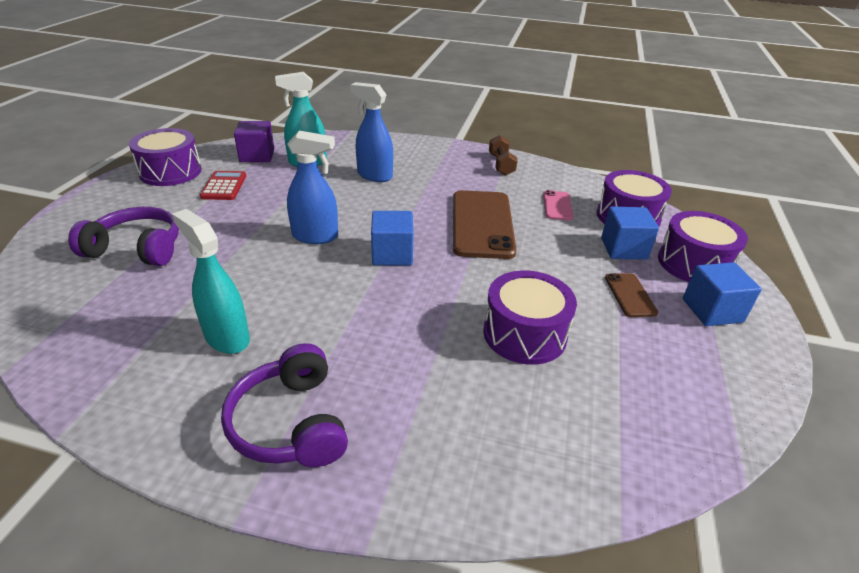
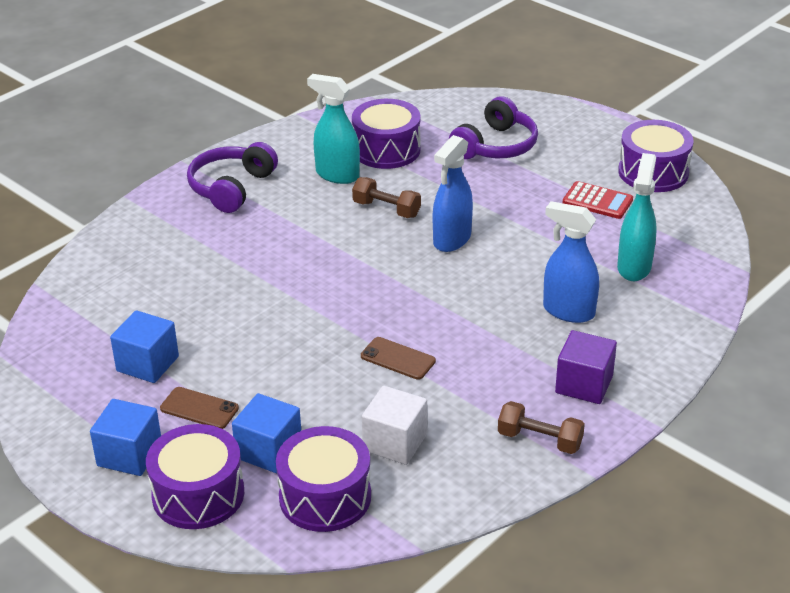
camera: 120 degrees right, 0 degrees up
(227, 337) = (337, 175): turquoise spray bottle -> turquoise spray bottle turned 135 degrees counterclockwise
(257, 155) = (673, 233): purple cube -> purple cube (584, 384)
(283, 283) = (386, 209): none -> brown dumbbell
(290, 423) = (231, 188): purple headphones -> purple headphones turned 75 degrees counterclockwise
(374, 175) = (568, 311): blue spray bottle -> blue spray bottle turned 120 degrees counterclockwise
(392, 254) = (386, 278): blue cube -> blue cube (147, 364)
(482, 224) = (398, 358): brown phone -> brown phone, size x0.48
(524, 334) = (213, 315): purple drum -> purple drum (386, 150)
(557, 206) = (395, 442): pink phone -> white cube

